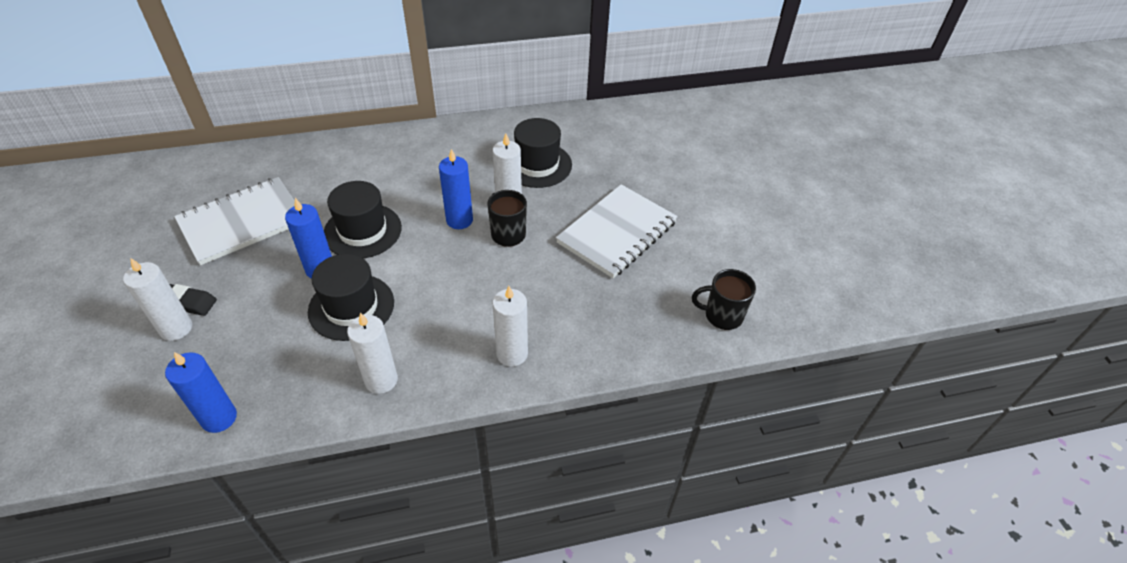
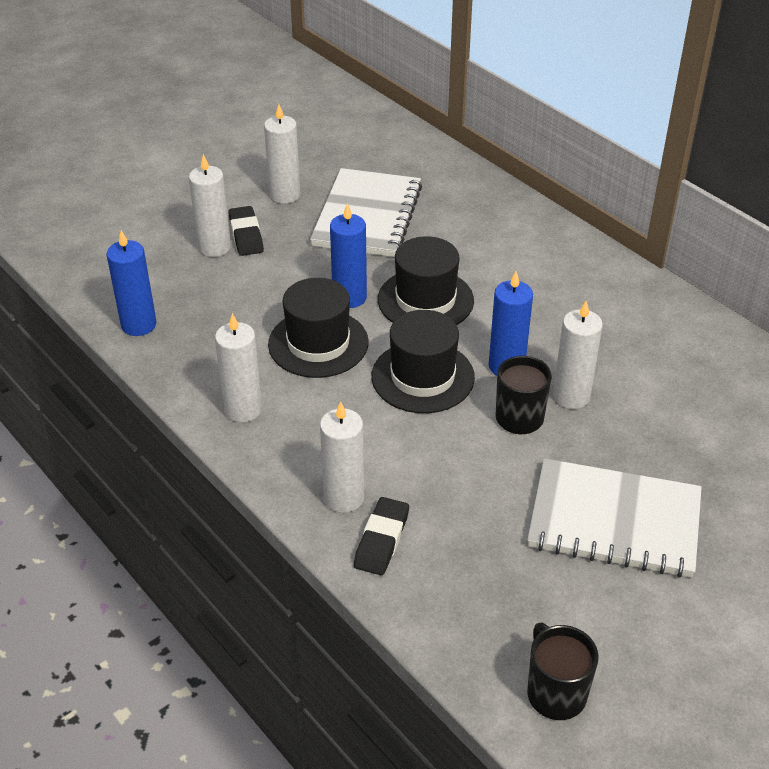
camera: 65 degrees right, 5 degrees down
(162, 259) = (285, 195): none -> white candle
(242, 222) = (367, 216): white notebook -> white notebook turned 75 degrees clockwise
(537, 165) = (666, 393): black hat -> black hat (422, 377)
(562, 348) = (381, 540): none -> black eraser

